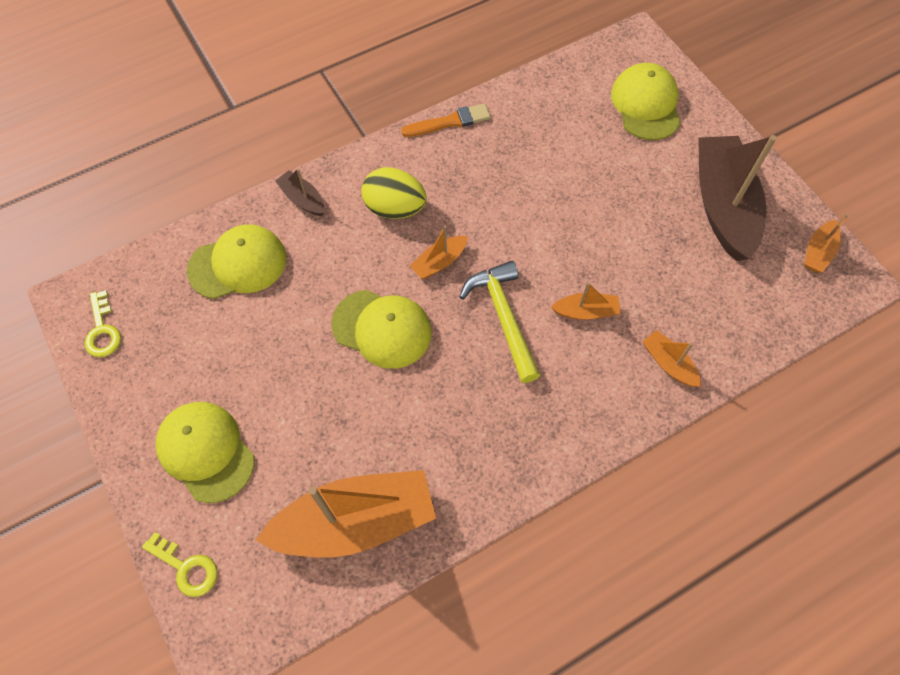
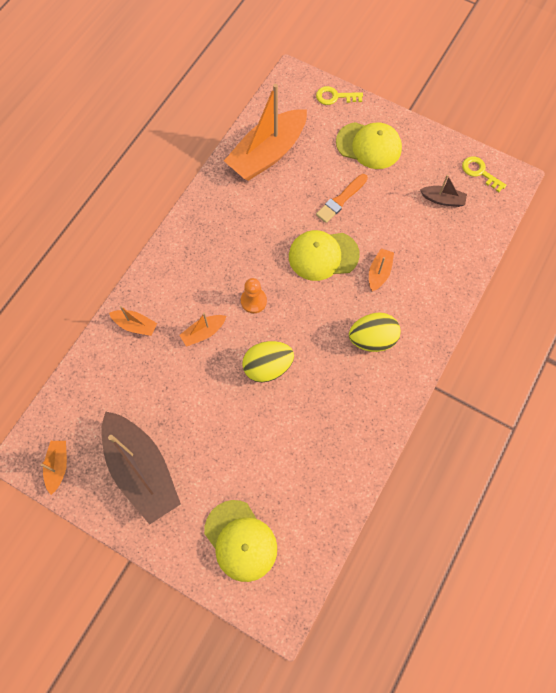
camera: 150 degrees right, 5 degrees up
(238, 264) = (439, 248): yellow cap -> none
(303, 199) = (437, 312): brown boat -> brown boat (442, 200)
(439, 262) = (317, 316): orange boat -> orange boat (379, 273)
(449, 122) = (383, 433): orange brush -> orange brush (341, 199)
(503, 317) = (253, 301): yellow hammer -> orange pawn
(530, 237) = (268, 367): none -> yellow egg

